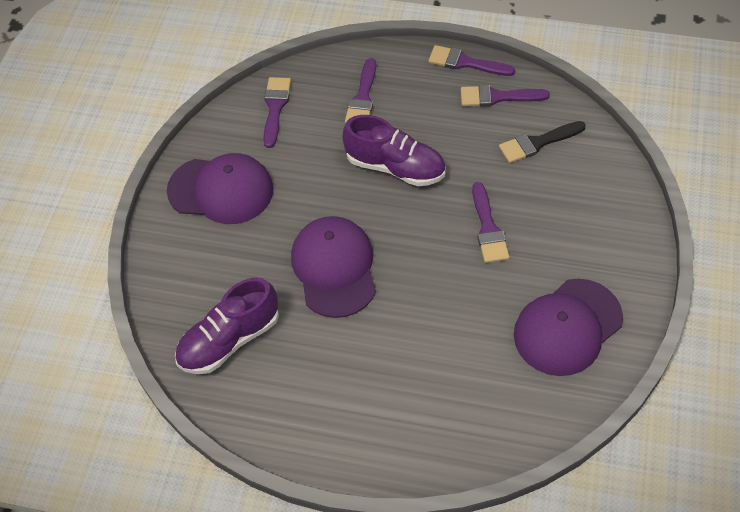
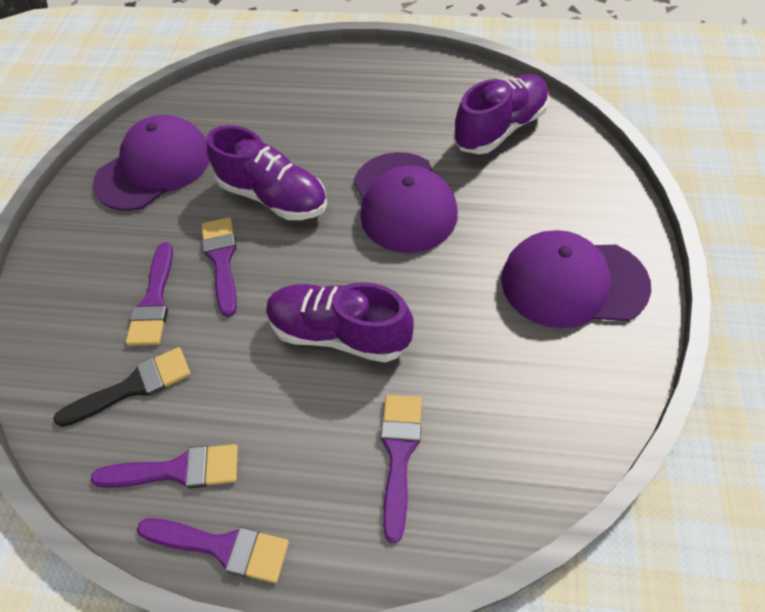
camera: 175 degrees right, 0 degrees up
(275, 107) = (539, 424): purple brush -> purple brush (154, 301)
(449, 284) = (273, 197): none -> purple shoe

